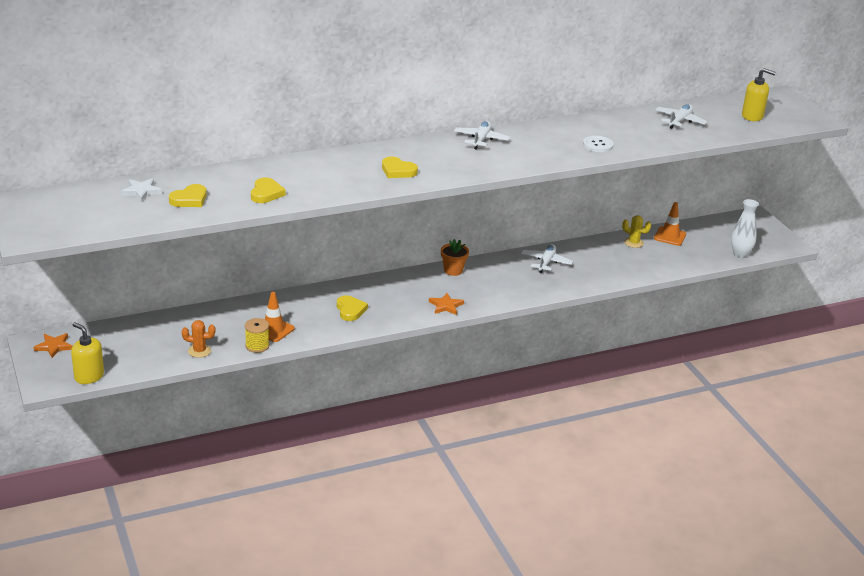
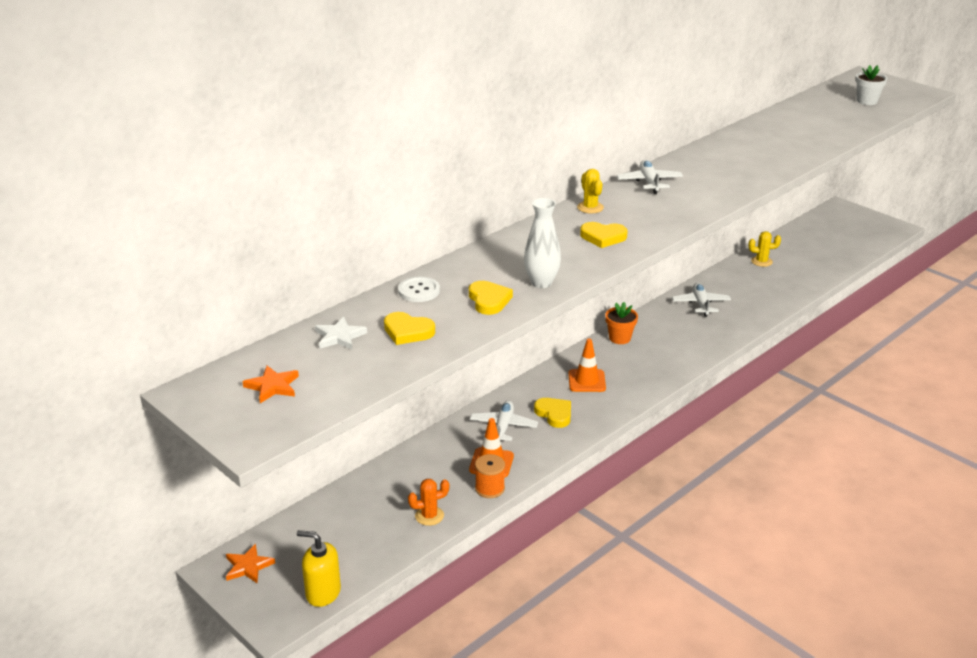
camera: 20 degrees left, 0 degrees up
(189, 199) = (407, 331): yellow heart -> yellow heart turned 90 degrees clockwise
(257, 346) = (490, 488): yellow spool -> orange spool
(412, 147) = (590, 207): none -> yellow cactus
(446, 306) = (647, 380): orange star -> orange star (272, 386)
(598, 145) = (766, 161): white button -> white button (419, 291)
(670, 236) = (787, 246): orange traffic cone -> orange traffic cone (586, 381)
(680, 121) = (810, 120): white plane -> white plane (503, 427)
(740, 254) = (864, 248): white vase -> white vase (541, 283)
(752, 116) = (867, 101): yellow soap dispenser -> white flower pot

